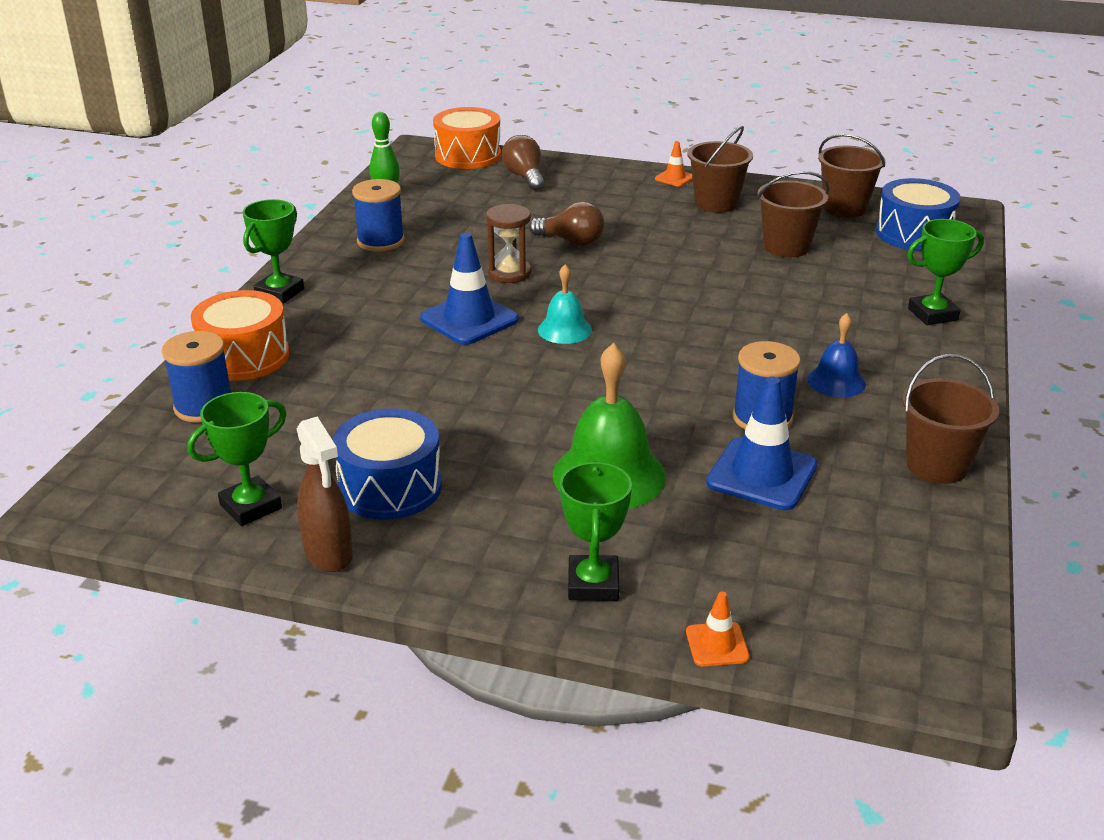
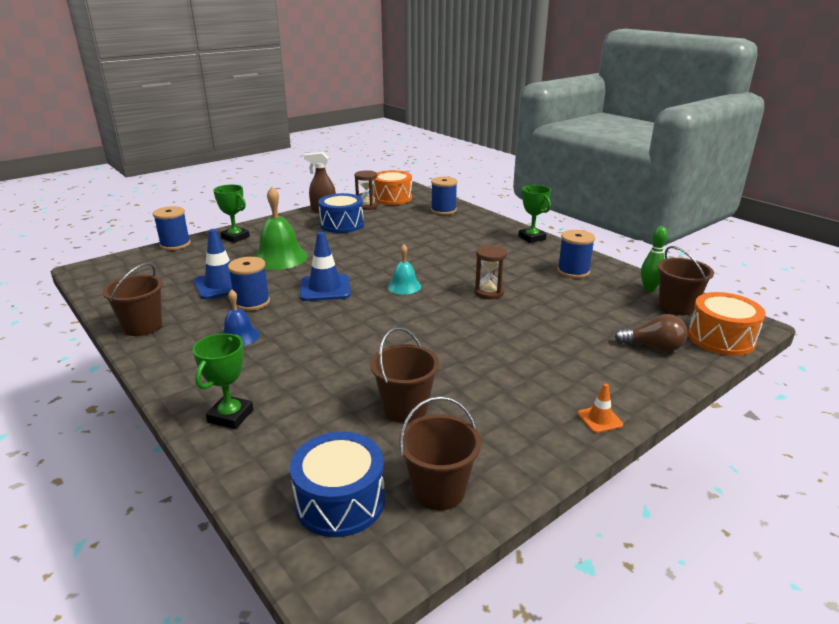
camera: 125 degrees right, 5 degrees down
(244, 357) = (475, 222): orange drum -> orange drum (392, 198)
(251, 507) = (367, 206): green trophy -> brown hourglass
(469, 319) = (448, 268): blue traffic cone -> blue traffic cone (325, 288)
(571, 241) = (513, 325): brown light bulb -> none
(716, 203) = (522, 415): brown bucket -> brown bucket (676, 307)
(717, 644) = (175, 244): orange traffic cone -> blue spool

